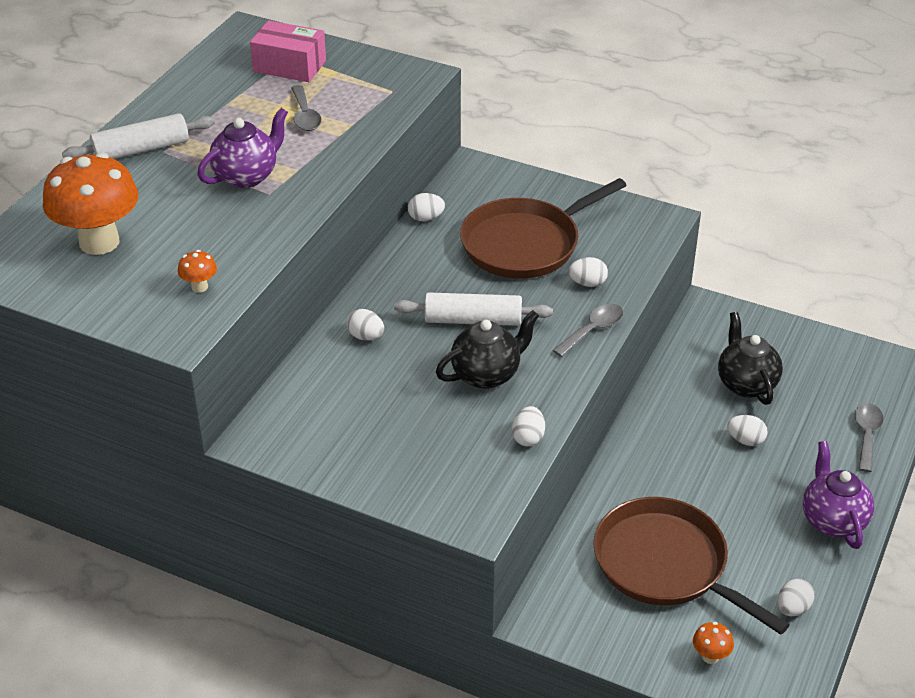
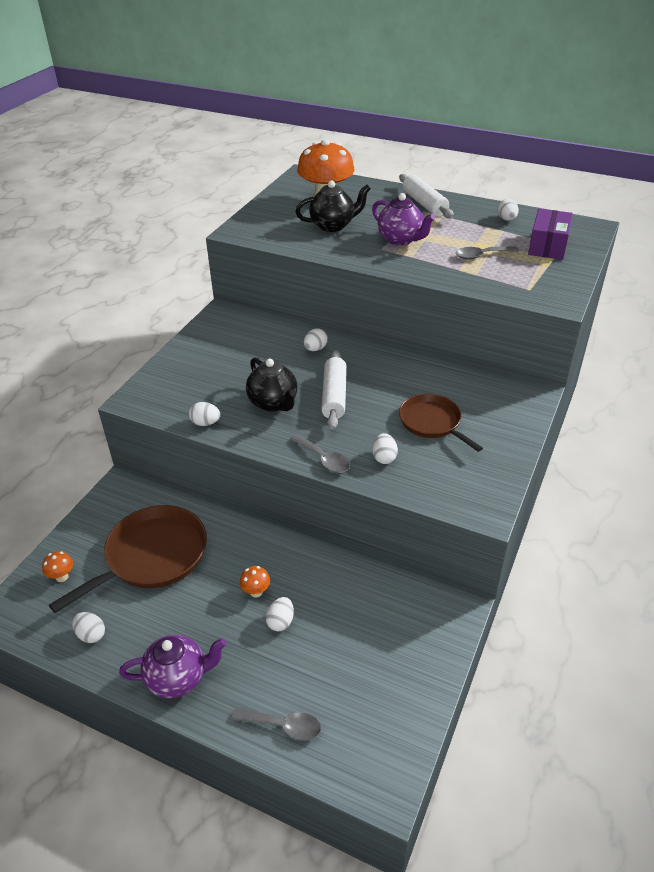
camera: 90 degrees right, 0 degrees up
(199, 287) = (282, 233): orange mushroom -> orange mushroom (256, 592)
(289, 66) = (548, 246): pink box -> purple box
(426, 218) = (456, 370): white egg -> white egg (506, 219)
(525, 244) = (432, 422): brown pan -> brown pan, size x0.63
(746, 384) = (353, 629): black teapot -> black teapot (333, 225)

